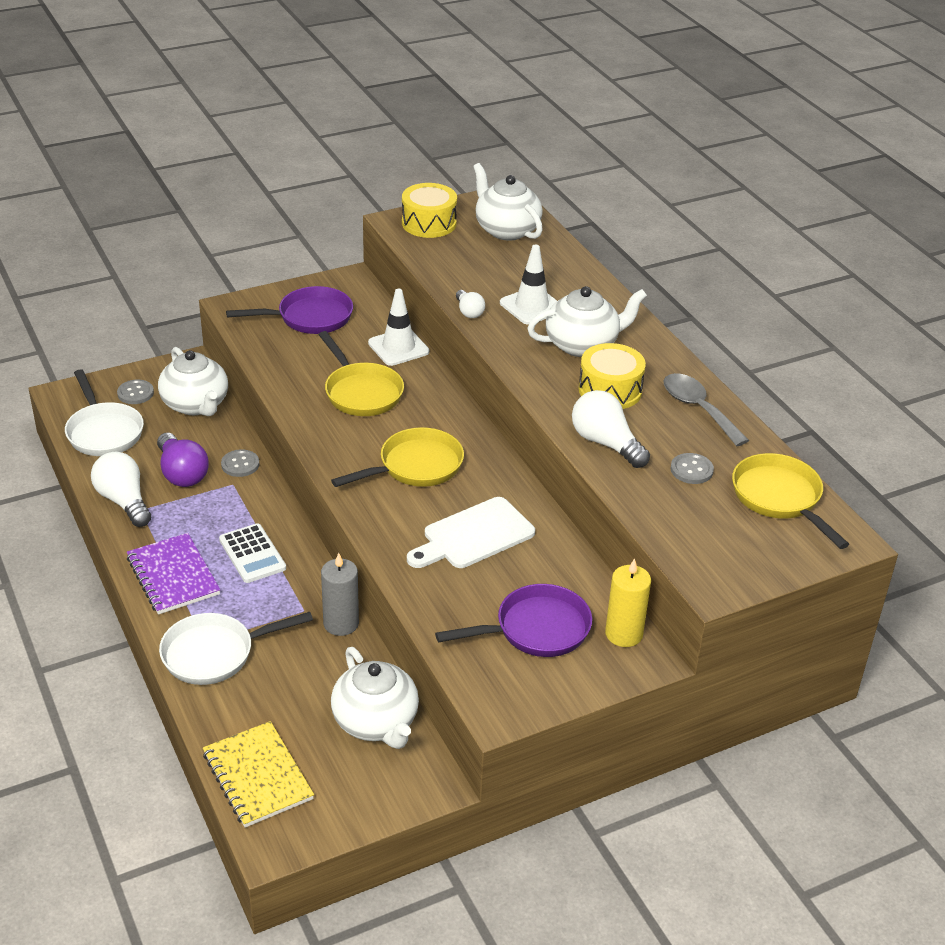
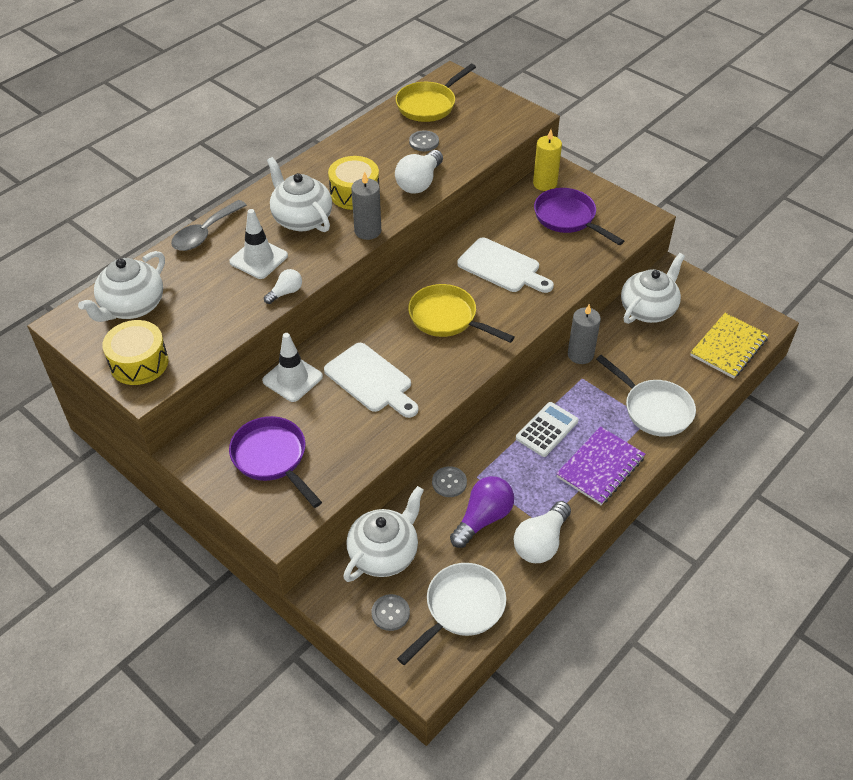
camera: 110 degrees left, 10 degrees up
(361, 392) = (371, 380): yellow pan -> white cutting board
(535, 383) = (367, 231): none -> grey candle
(698, 409) = (353, 150): grey spoon -> grey spoon (205, 233)

